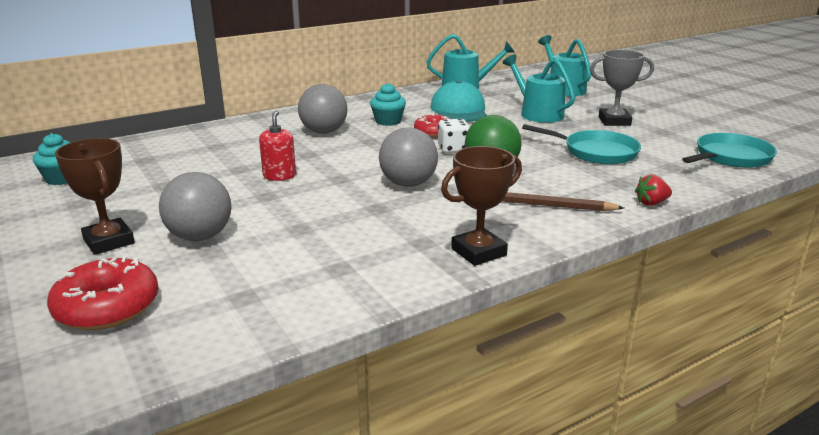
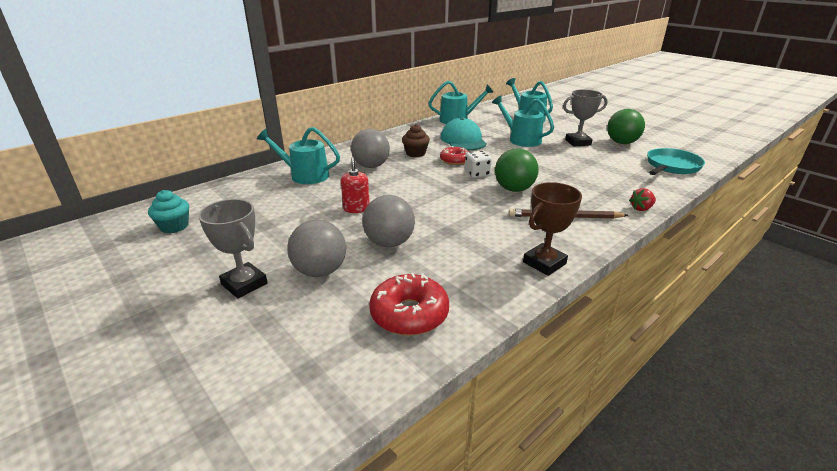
camera: 10 degrees left, 5 degrees up
(107, 307) = (274, 350): red donut -> red donut (409, 314)
(109, 241) = (244, 284): brown trophy -> grey trophy
(238, 137) = (305, 175): none -> turquoise watering can
(388, 121) = (415, 153): turquoise cupcake -> brown cupcake
(408, 184) = (460, 207): grey ball -> grey ball (389, 243)
(596, 152) = (579, 169): turquoise pan -> none
(677, 125) = (621, 143): none -> green ball

